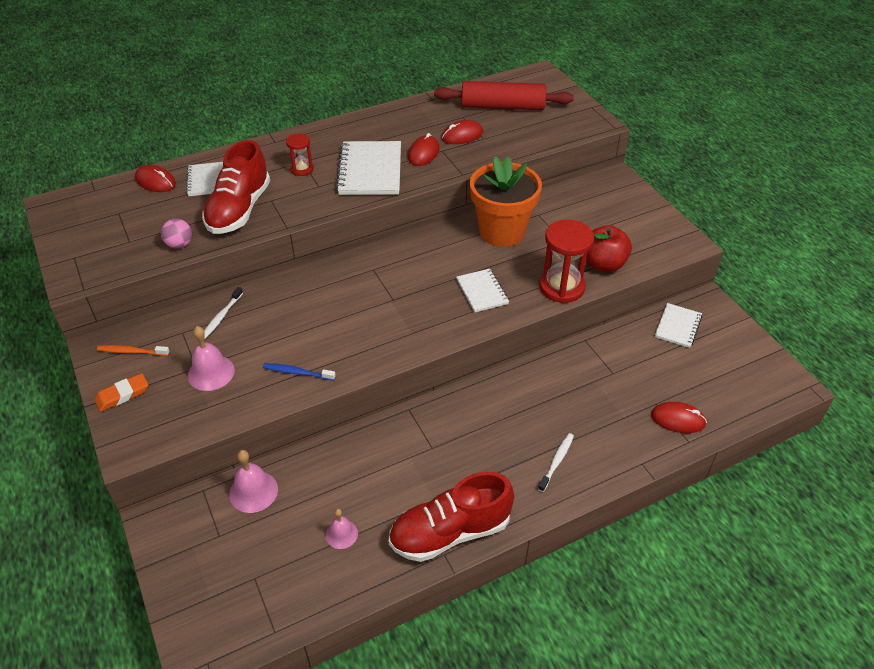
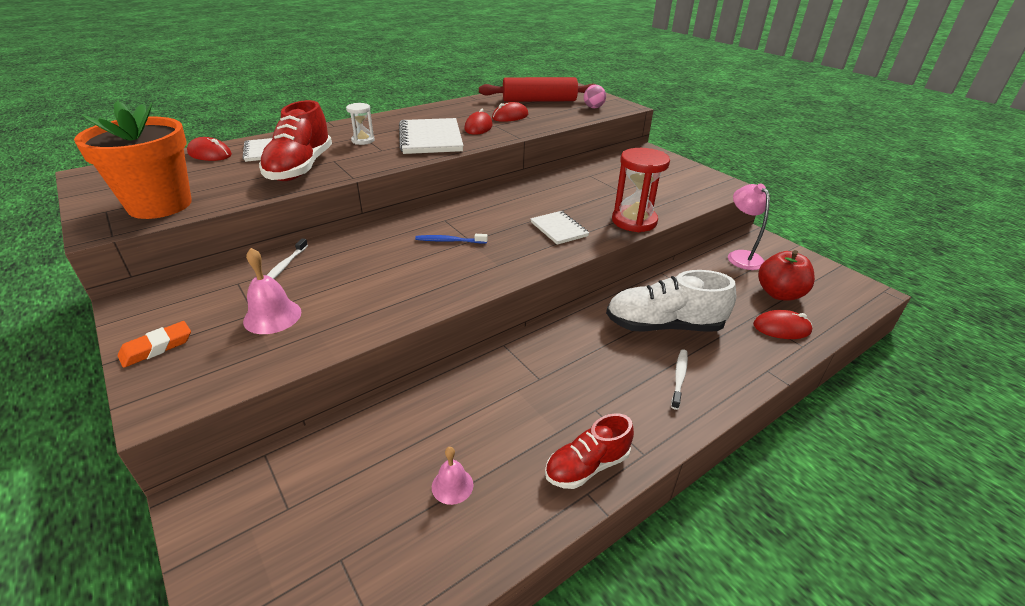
camera: 10 degrees left, 10 degrees down
(132, 352) = (174, 305): orange toothbrush -> none
(179, 244) = (234, 195): pink ball -> pink ball (593, 107)
(253, 491) = (332, 448): pink bell -> none
(297, 372) = (377, 308): blue toothbrush -> blue toothbrush (449, 241)
(302, 169) = (363, 140): red hourglass -> white hourglass
(450, 532) = (587, 466): red shoe -> red shoe, size x0.62
(502, 231) = (561, 187): orange flower pot -> orange flower pot (160, 205)
(563, 404) = (664, 326): none -> white shoe
(603, 264) = (664, 203): red apple -> red apple (779, 294)
(678, 326) = (741, 256): white notebook -> pink lamp

